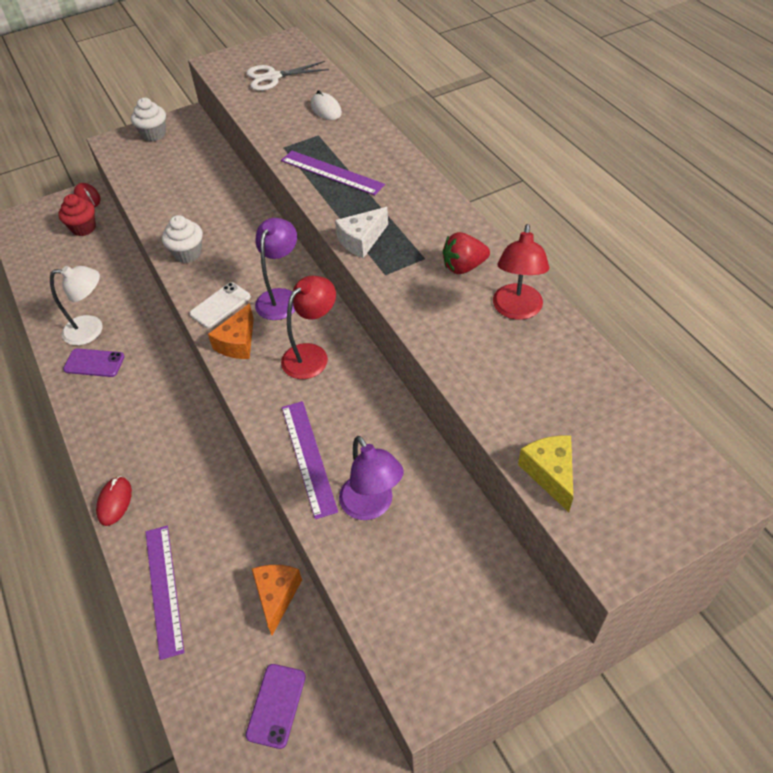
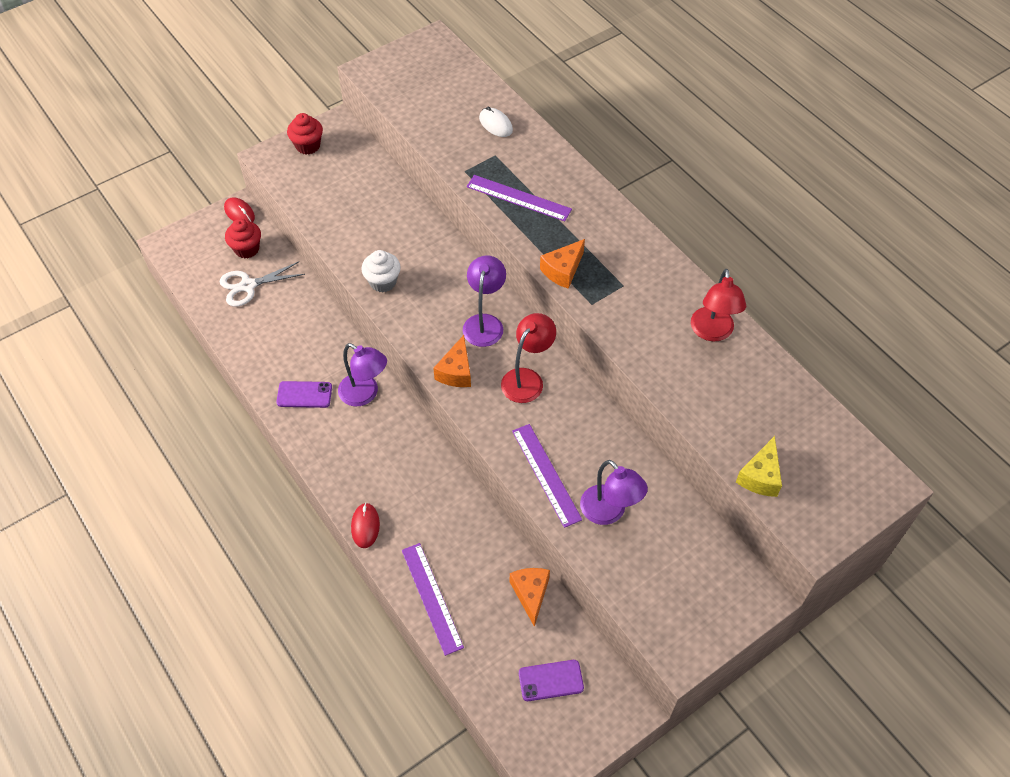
camera: 10 degrees left, 5 degrees up
(92, 330) = (291, 360): white lamp -> none
(154, 134) = (308, 146): white cupcake -> red cupcake
(155, 367) = (365, 394): none -> purple lamp
(220, 305) = (429, 335): white phone -> none
(273, 77) = (433, 86): white scissors -> white scissors (248, 286)
(276, 705) = (551, 680): purple phone -> purple phone turned 75 degrees clockwise
(361, 240) = (563, 270): white cheese -> orange cheese
(464, 267) = (660, 292): red strawberry -> none
(550, 473) = (760, 476): yellow cheese -> yellow cheese turned 135 degrees counterclockwise

